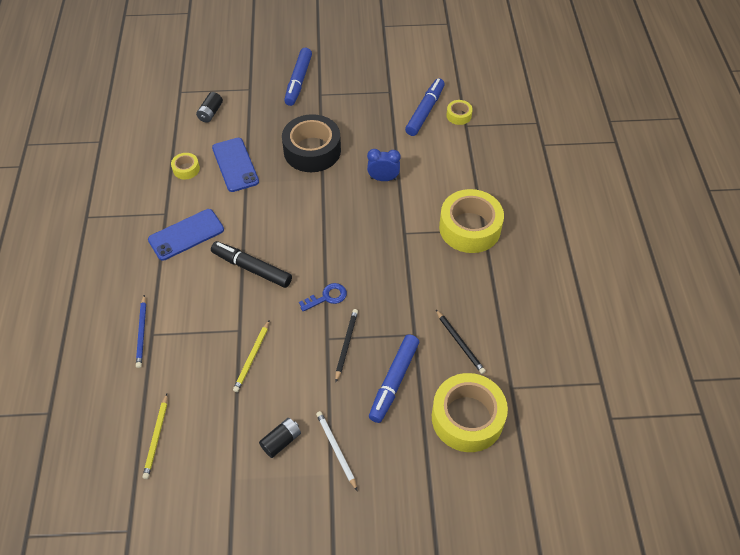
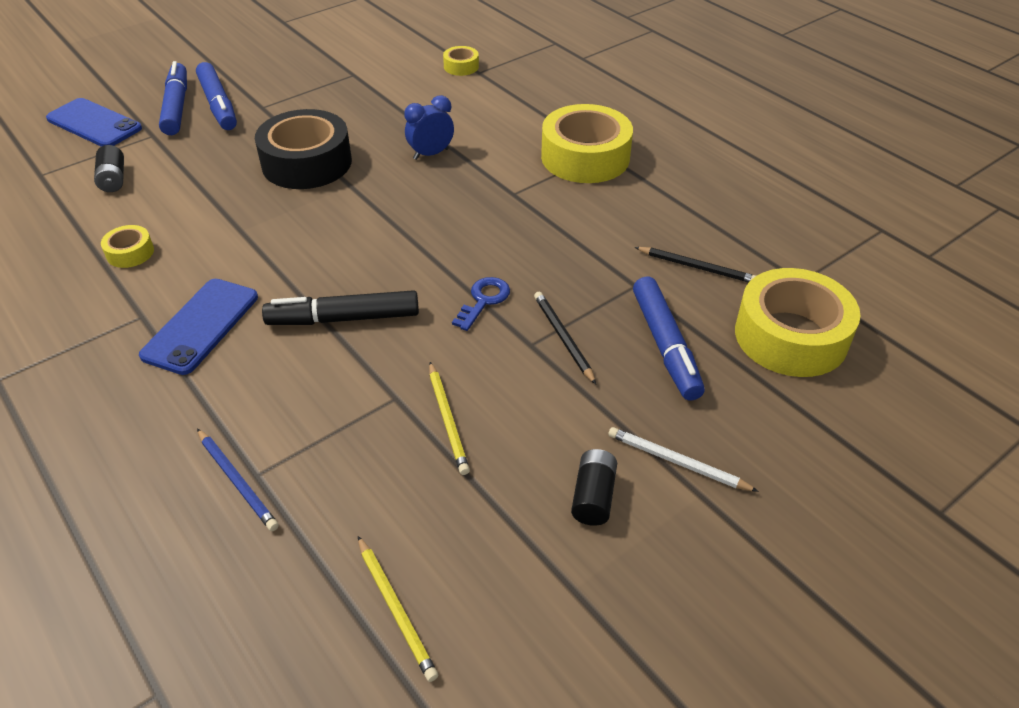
camera: 35 degrees left, 10 degrees down
(235, 165) = (206, 218): blue phone -> blue phone (94, 123)
(425, 111) = (416, 77): blue marker -> blue marker (176, 107)

